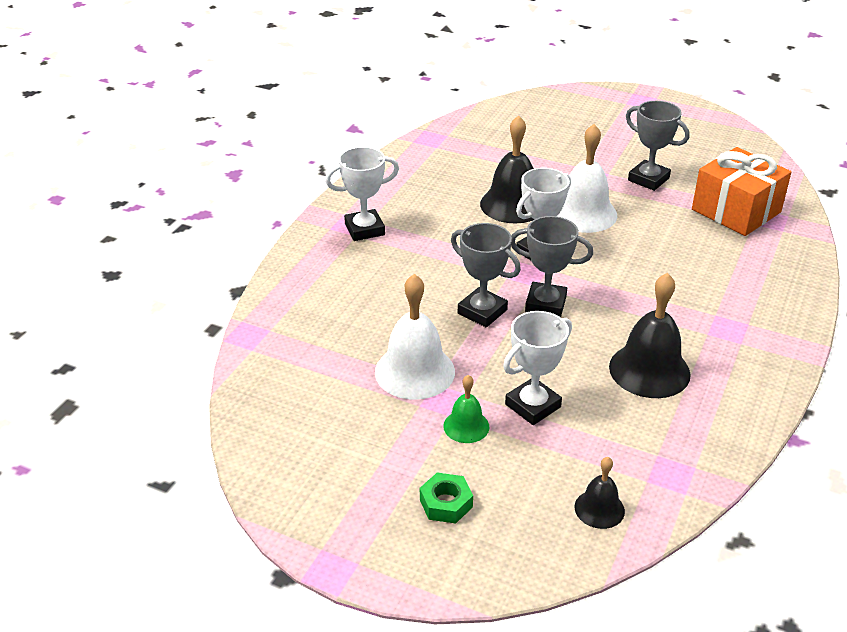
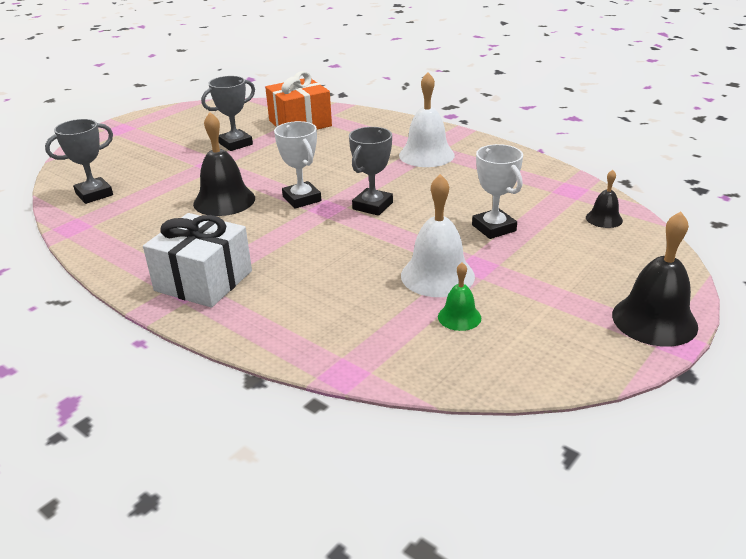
camera: 75 degrees left, 5 degrees down
(364, 229) = (203, 281): white trophy -> white gift
(446, 503) = (600, 279): green nut -> none
(466, 426) = (512, 259): green bell -> green bell (459, 317)
(482, 311) = (369, 234): grey trophy -> grey trophy (94, 194)
(583, 213) = (261, 174): white bell -> white bell (426, 155)
(649, 370) = (465, 180): black bell -> black bell (654, 320)

